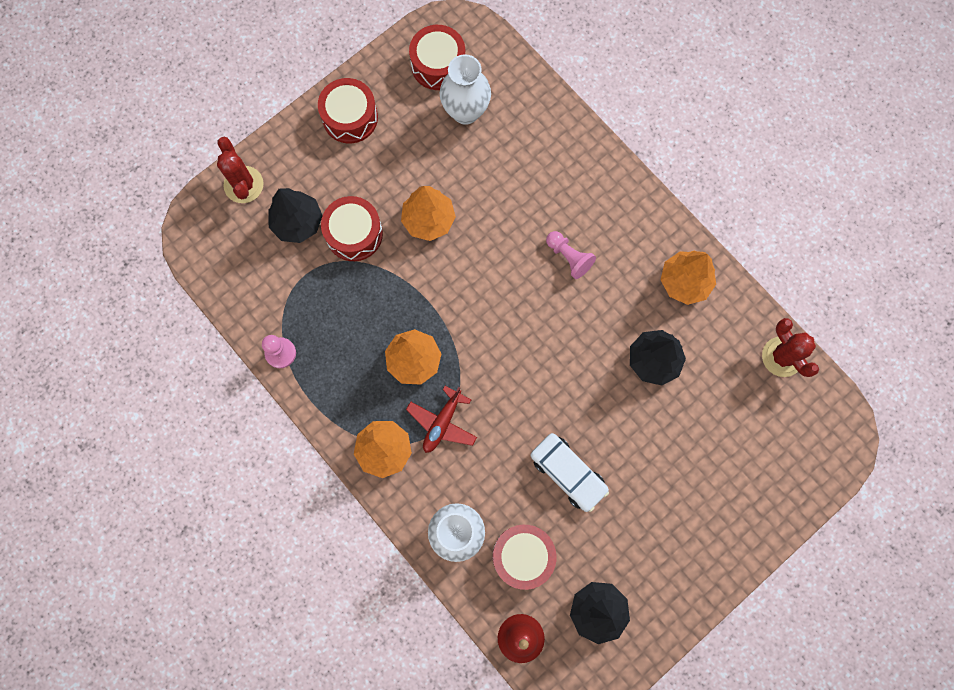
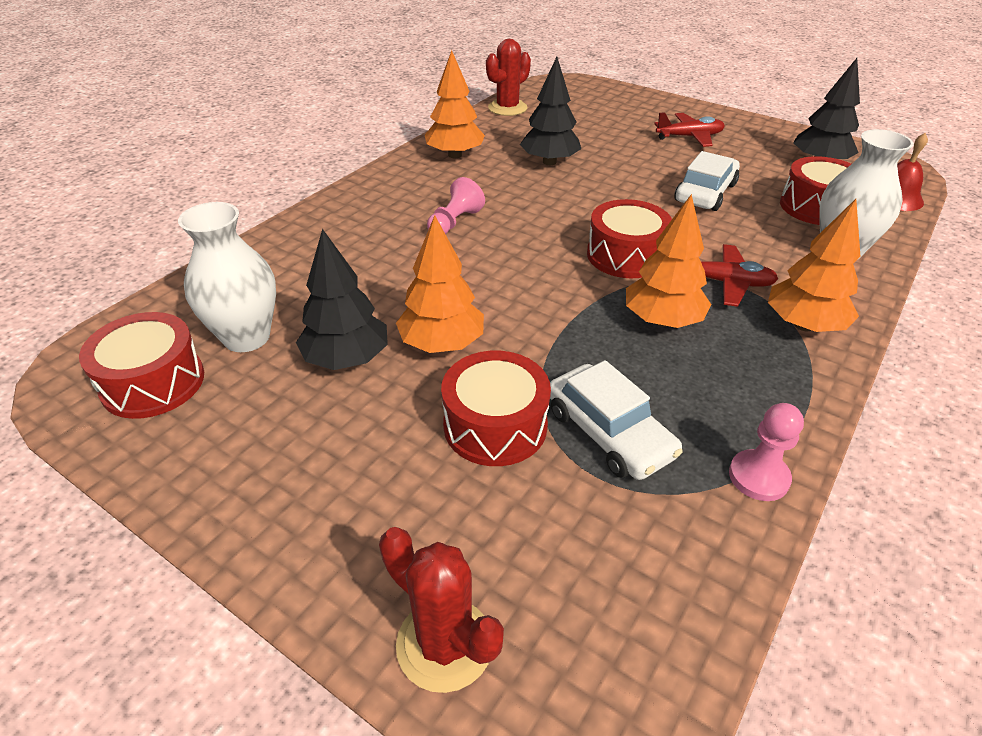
camera: 105 degrees left, 35 degrees down
(243, 185) = (444, 644): red cactus -> red cactus turned 75 degrees clockwise
(298, 223) = (502, 514): black tree -> black tree (347, 359)
(331, 290) = (609, 433): none -> white car
(350, 117) = (259, 482): red drum -> red drum (625, 255)
(678, 513) = (689, 137): none -> red plane

